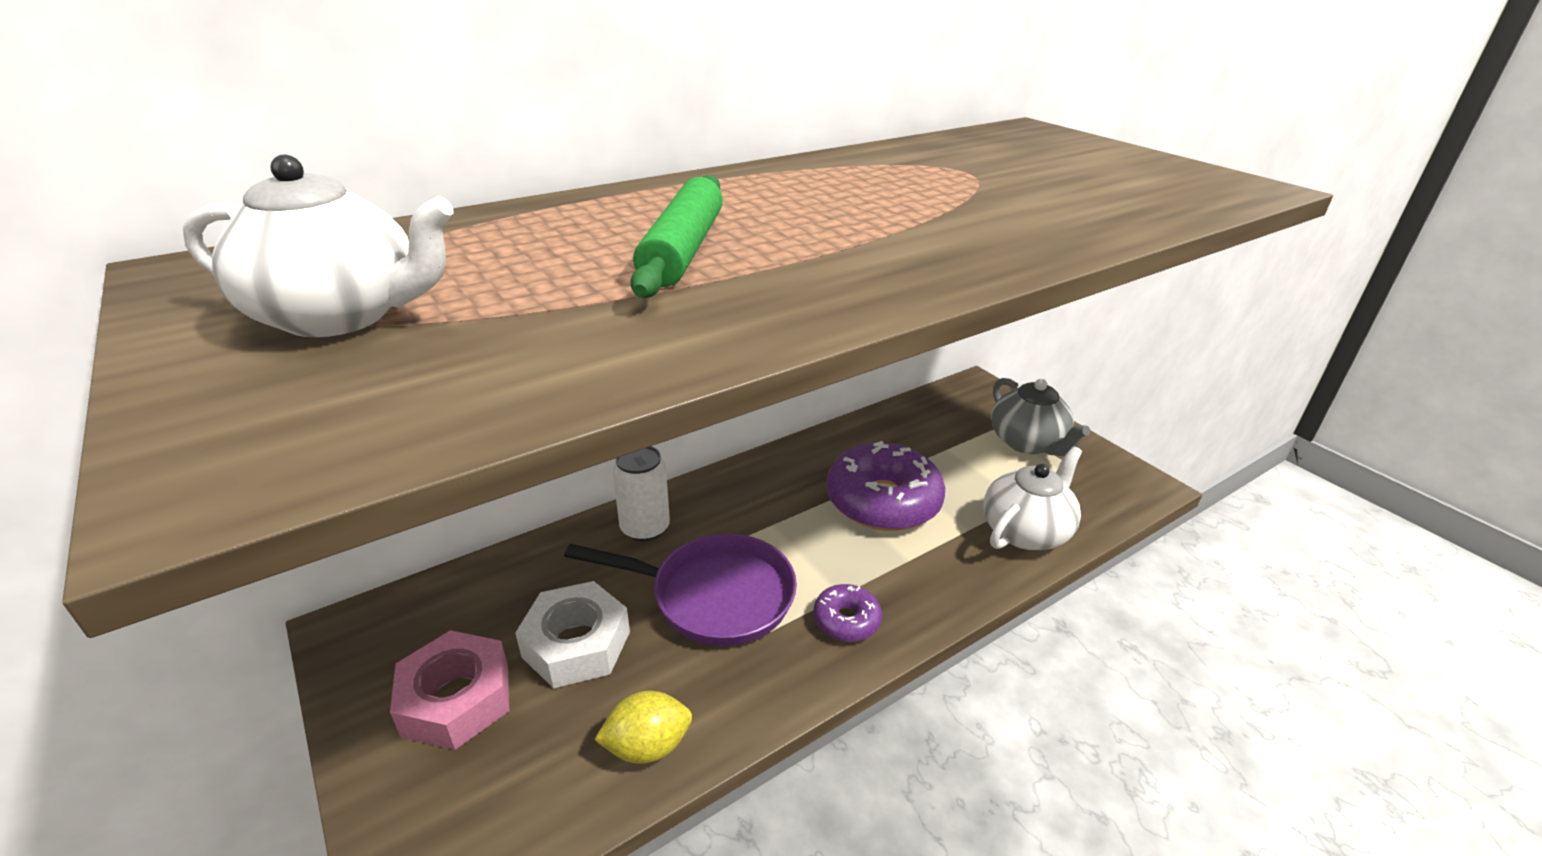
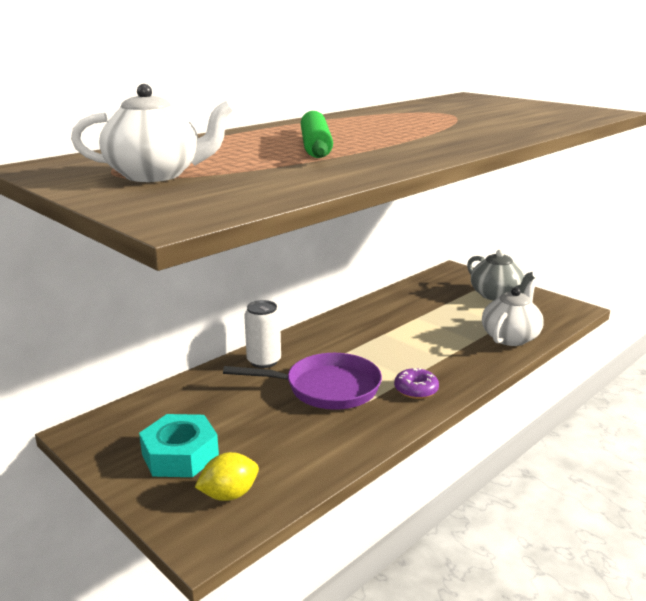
camera: 10 degrees left, 10 degrees down
(456, 699) = (180, 455): pink nut -> turquoise nut
(576, 644) = (246, 420): white nut -> none
(647, 746) = (317, 460): yellow lemon -> yellow lemon (229, 494)
(883, 501) = (415, 332): purple donut -> none

